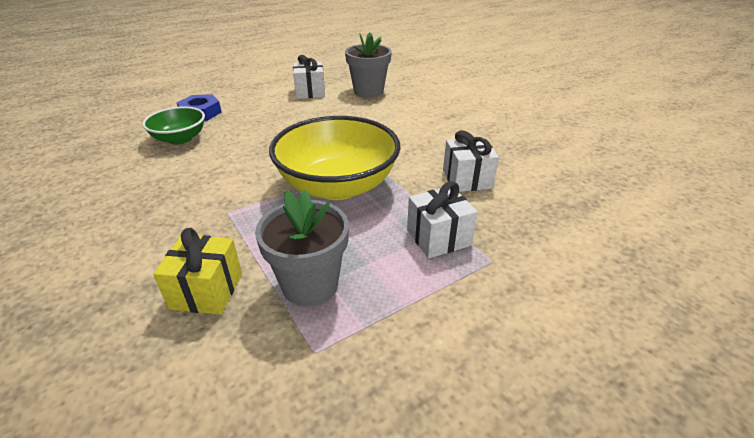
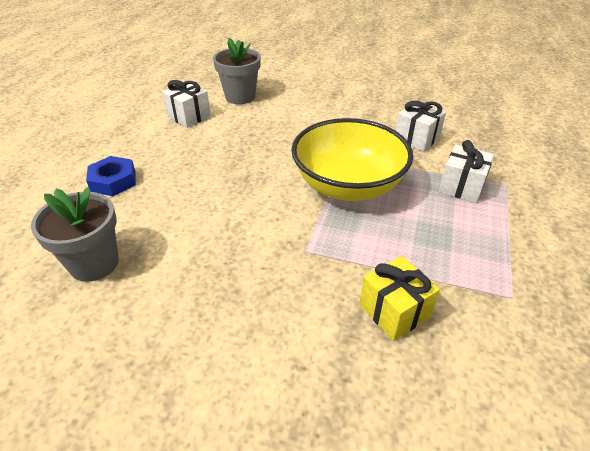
camera: 40 degrees left, 5 degrees up
(180, 139) = (141, 215): green bowl -> none
(310, 285) = (445, 262): grey flower pot -> grey flower pot (94, 263)

